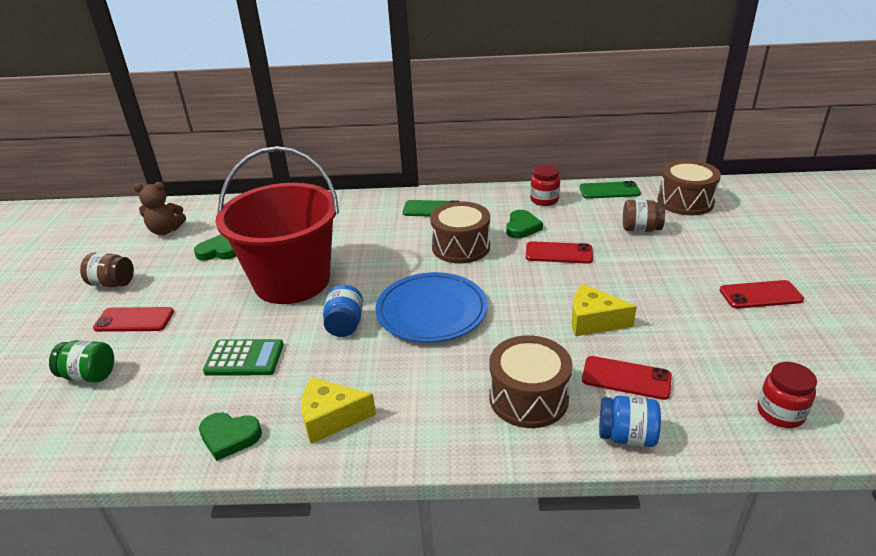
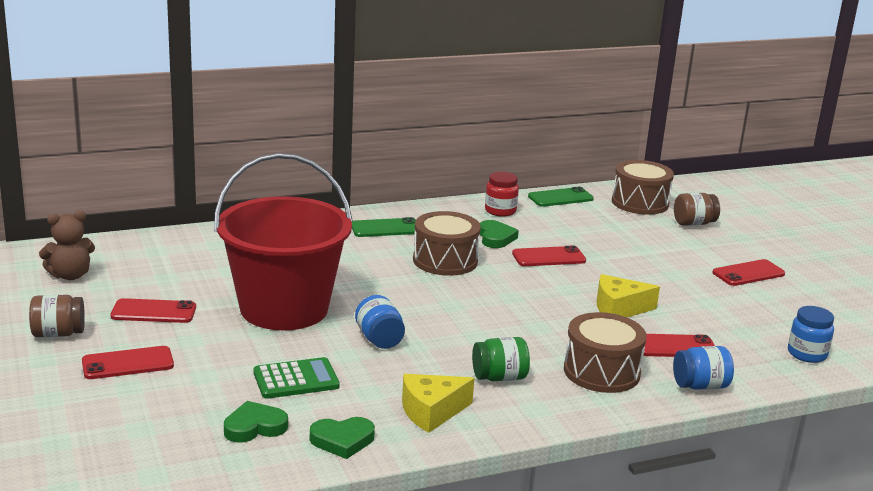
camera: 25 degrees left, 10 degrees down
(89, 375) = (128, 417): green jar -> green jar (499, 377)
(194, 271) = (154, 312): none -> red phone
(218, 252) = (165, 290): green heart -> green heart (254, 427)
(431, 311) = (459, 318): blue plate -> none
(640, 229) = (613, 230): brown jar -> brown jar (694, 223)
(780, 413) = (807, 354): red jar -> blue jar

